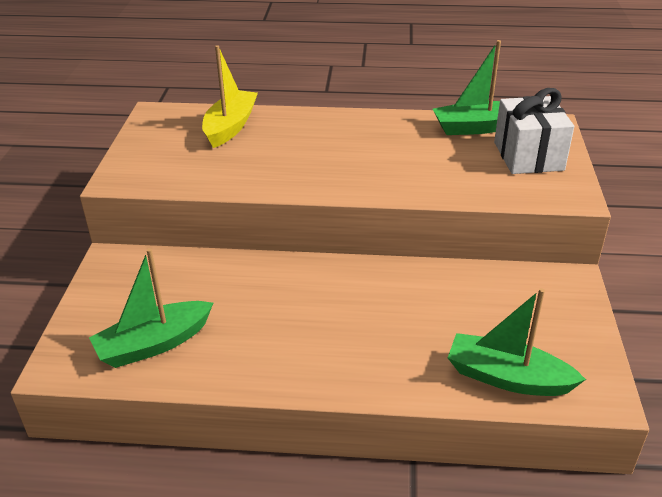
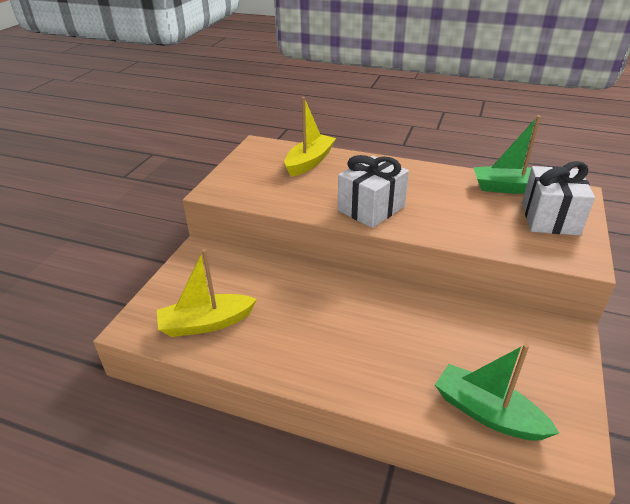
camera: 15 degrees right, 0 degrees up
(154, 344) = (206, 323): green boat -> yellow boat
(325, 173) = (371, 208): none -> white gift

